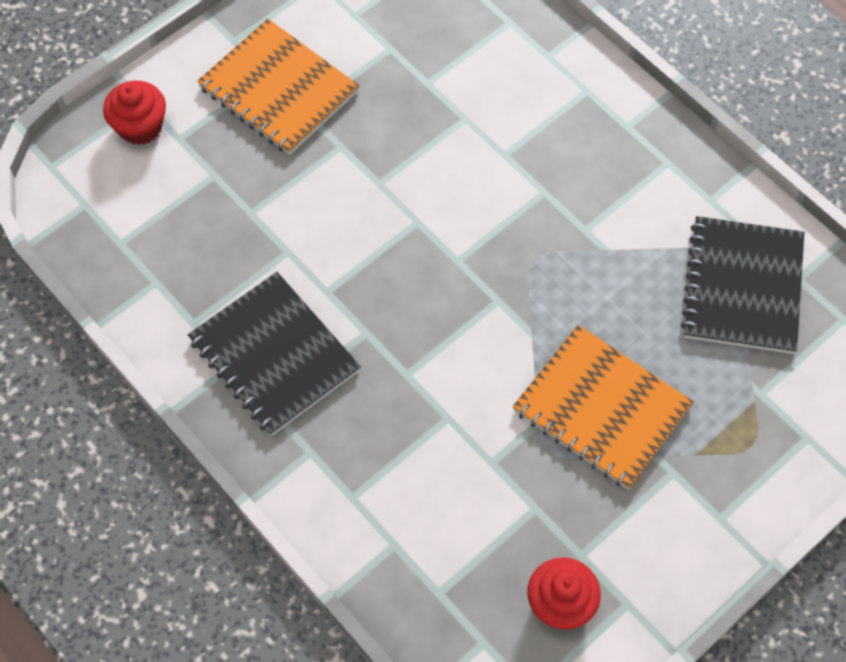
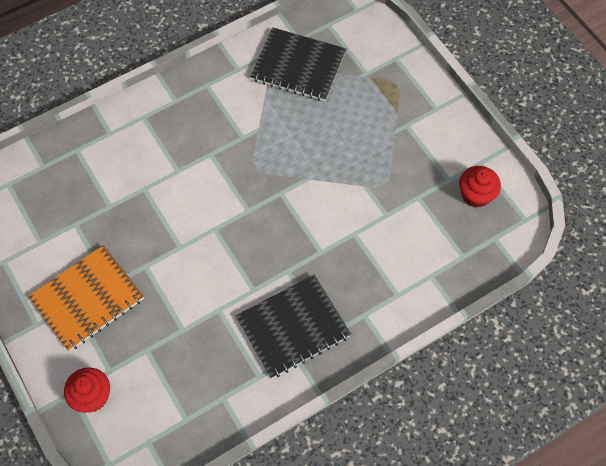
camera: 80 degrees left, 0 degrees up
(601, 408) = (362, 151): orange notebook -> none

